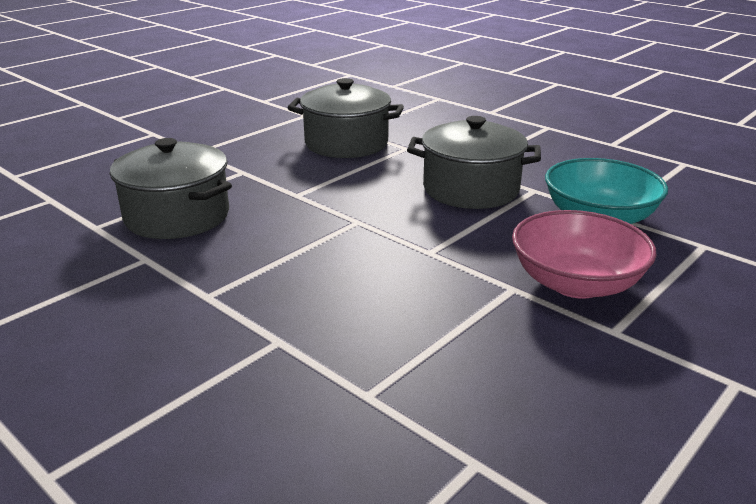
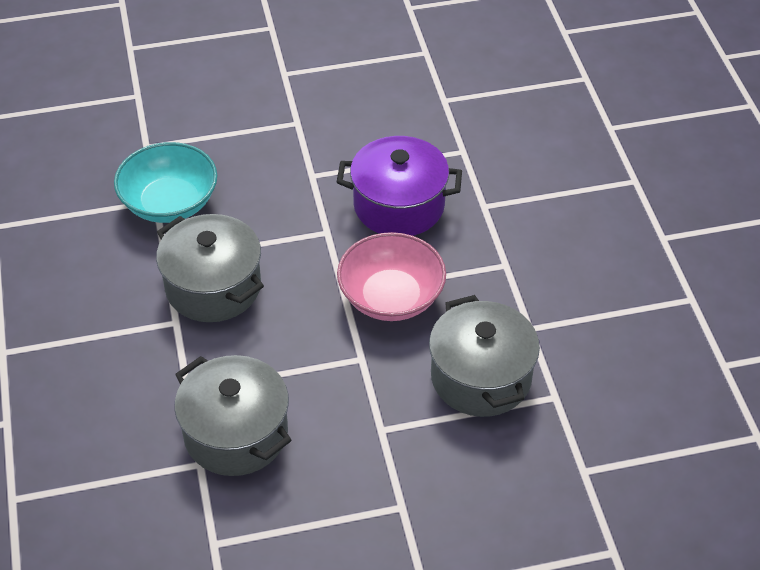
camera: 145 degrees left, 20 degrees up
(383, 300) = (399, 205): none -> purple pot
(576, 283) = (271, 160): pink bowl -> pink bowl (391, 297)

